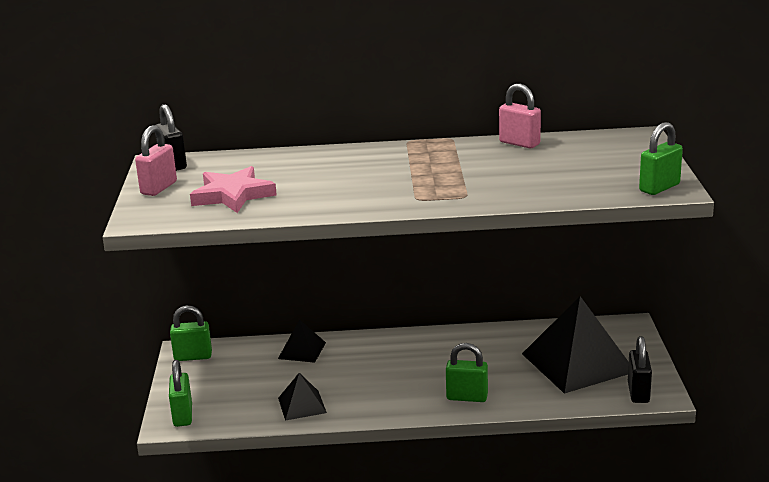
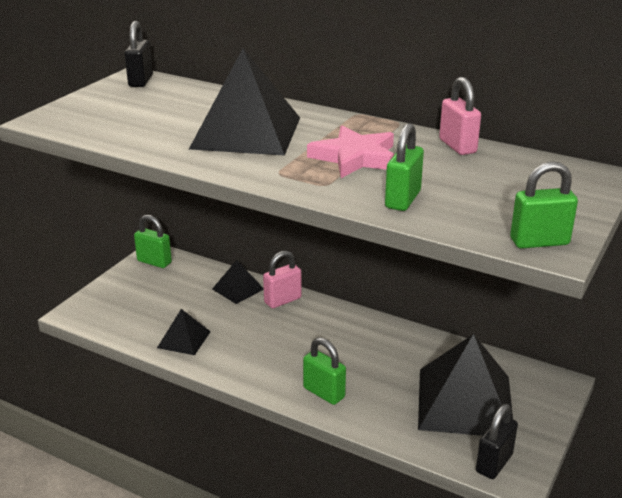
camera: 30 degrees right, 5 degrees up
(159, 188) = (98, 98): pink padlock -> pink padlock (282, 300)
(183, 416) = (91, 310): green padlock -> green padlock (403, 200)
(232, 195) = (139, 120): pink star -> pink star (355, 157)
(343, 178) = (246, 133): none -> black pyramid

